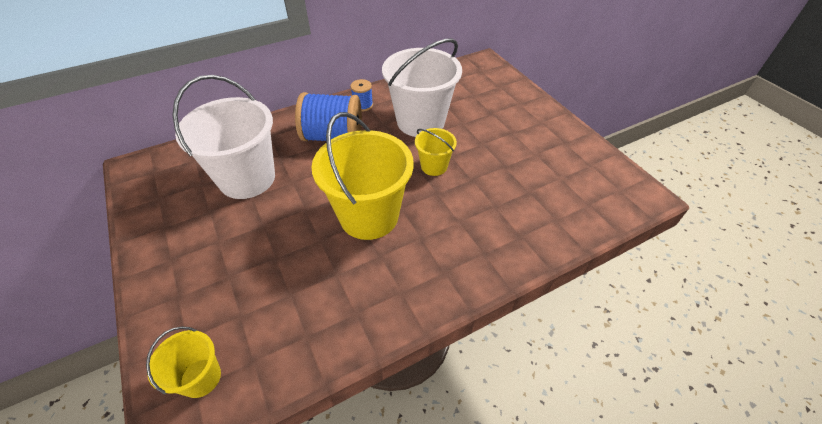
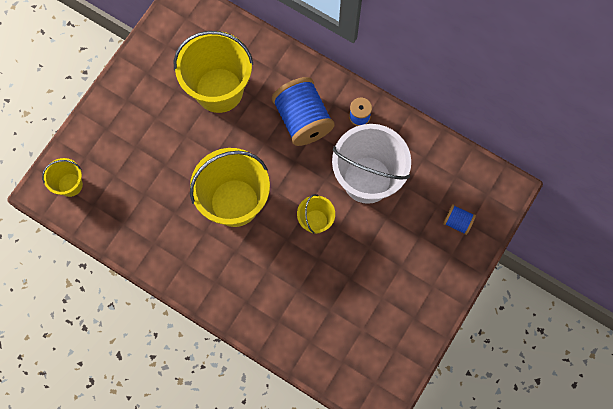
camera: 60 degrees right, 25 degrees up
(247, 178) = (219, 90): white bucket -> yellow bucket
(493, 91) = (457, 222): none -> blue spool

